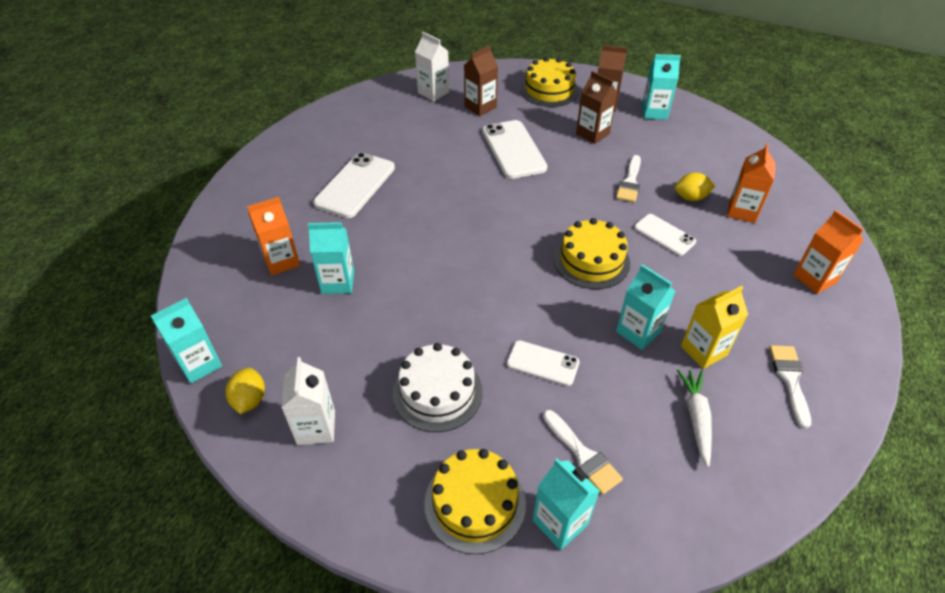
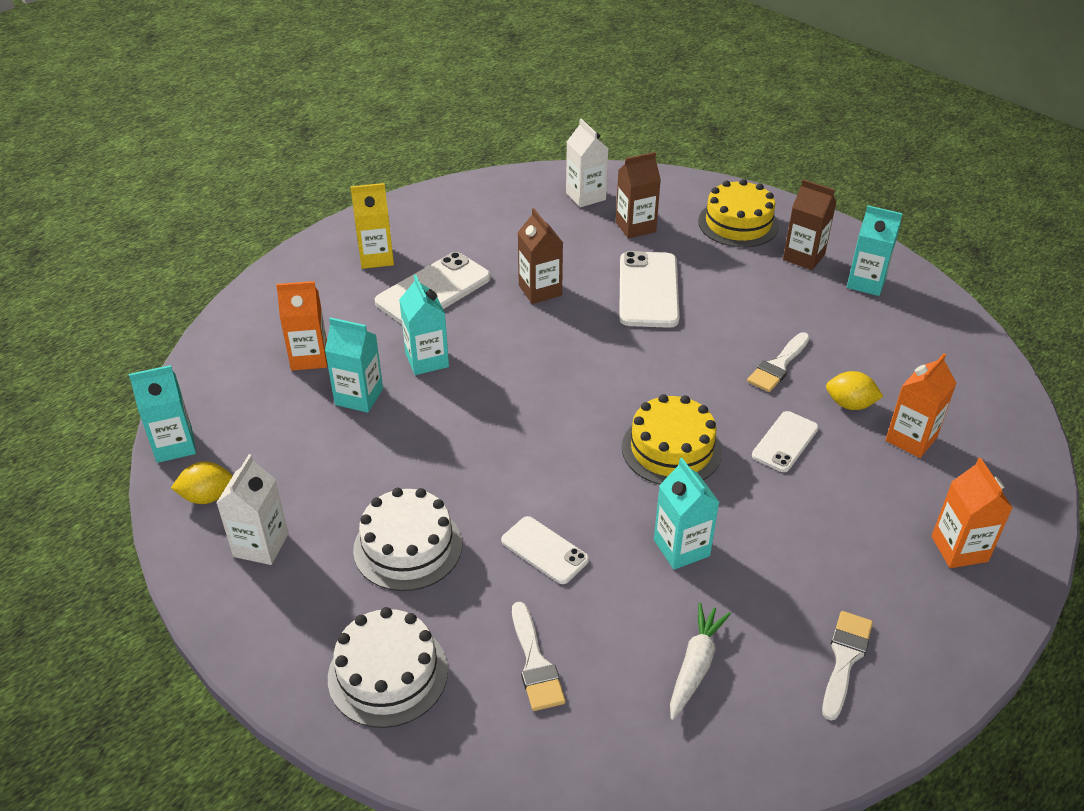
camera: 20 degrees right, 5 degrees down
(249, 400) = (207, 496): yellow lemon -> yellow lemon turned 60 degrees clockwise
(475, 503) = (388, 674): yellow cake -> white cake
(560, 522) = (470, 724): turquoise carton -> turquoise carton (427, 360)
(592, 134) = (764, 293): brown carton -> brown carton (540, 290)
(664, 235) = (785, 442): white phone -> white phone turned 60 degrees clockwise
(703, 350) = (752, 593): yellow carton -> yellow carton (376, 257)

